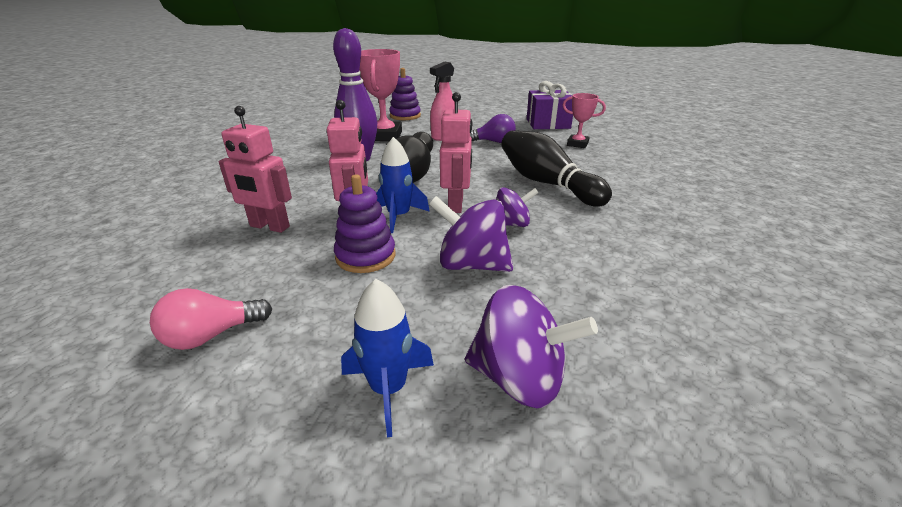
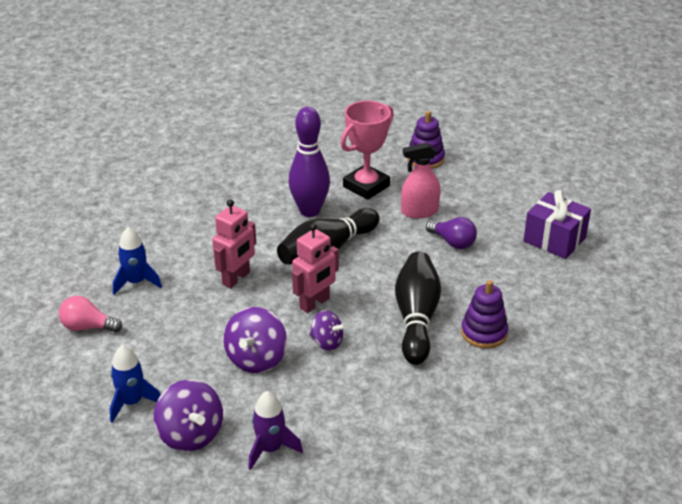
camera: 40 degrees right, 5 degrees up
(269, 227) = (177, 259): pink robot -> none
(365, 256) = (206, 317): purple stacking toy -> purple stacking toy (484, 333)
(399, 216) = (263, 293): blue rocket -> blue rocket (136, 282)
(471, 264) = (256, 359): purple spinning top -> purple spinning top turned 135 degrees counterclockwise
(577, 144) = (530, 285): pink trophy -> none
(620, 334) = (270, 449): none -> purple rocket

